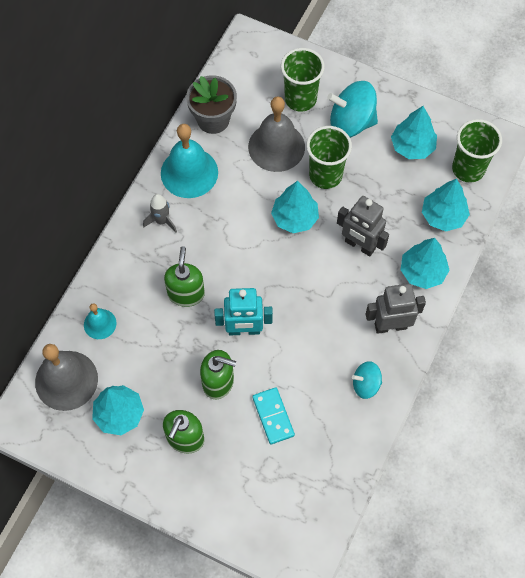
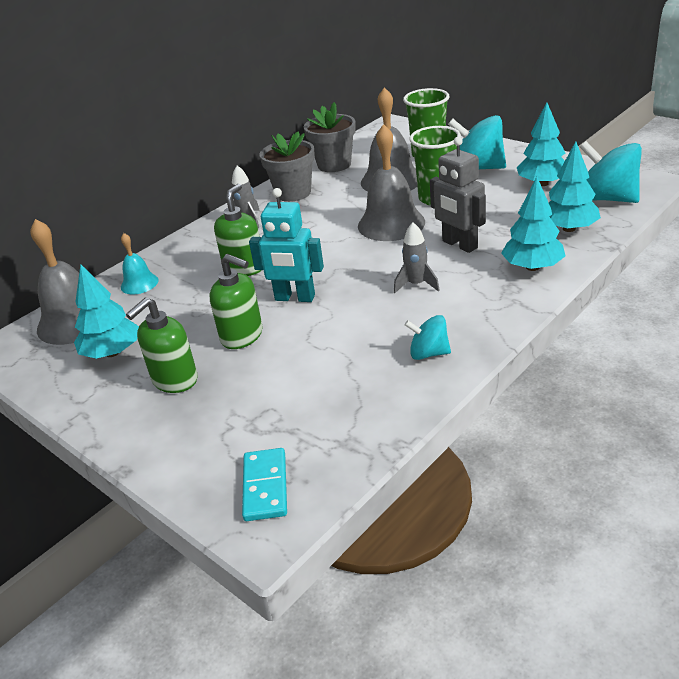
camera: 20 degrees right, 30 degrees down
(189, 172) = (293, 193): turquoise bell -> grey flower pot
(273, 416) = (294, 371): turquoise domino -> turquoise domino (265, 487)
(295, 218) = (391, 224): turquoise tree -> grey bell
(337, 303) = (416, 284): none -> grey rocket
(390, 326) = (478, 306): grey robot -> none
(468, 169) = (607, 199): green cup -> turquoise spinning top

